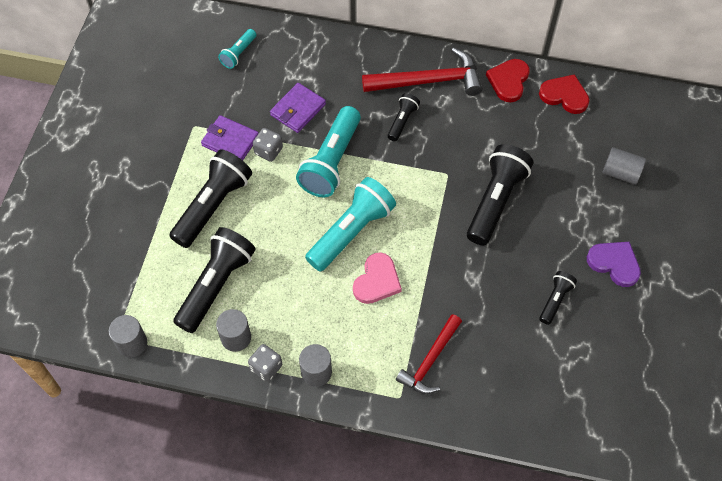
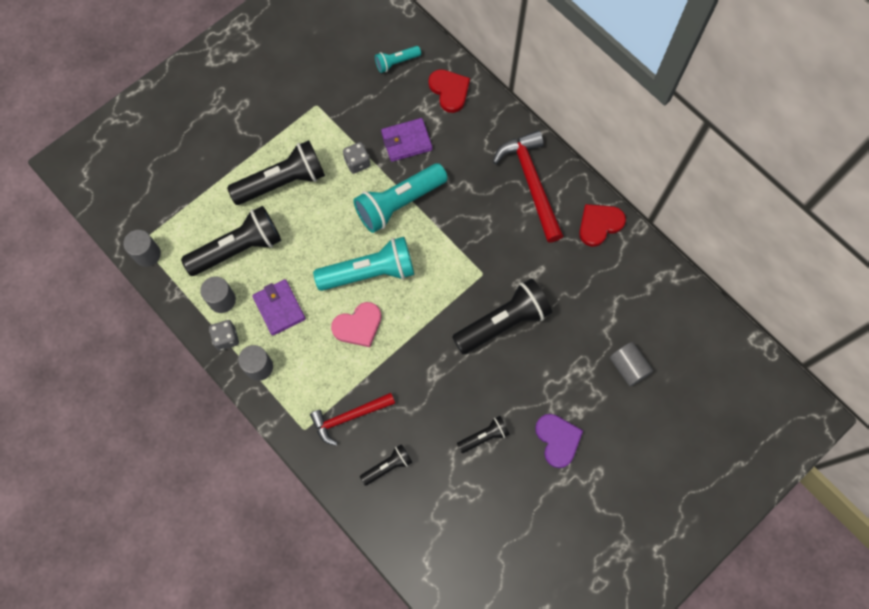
camera: 35 degrees right, 10 degrees up
(230, 141) = (334, 135): purple wallet -> purple wallet (279, 308)
(402, 121) = (482, 204): black flashlight -> black flashlight (387, 466)
(429, 81) = (531, 183): red hammer -> red hammer turned 135 degrees counterclockwise
(564, 95) = (637, 268): red heart -> red heart (449, 91)

